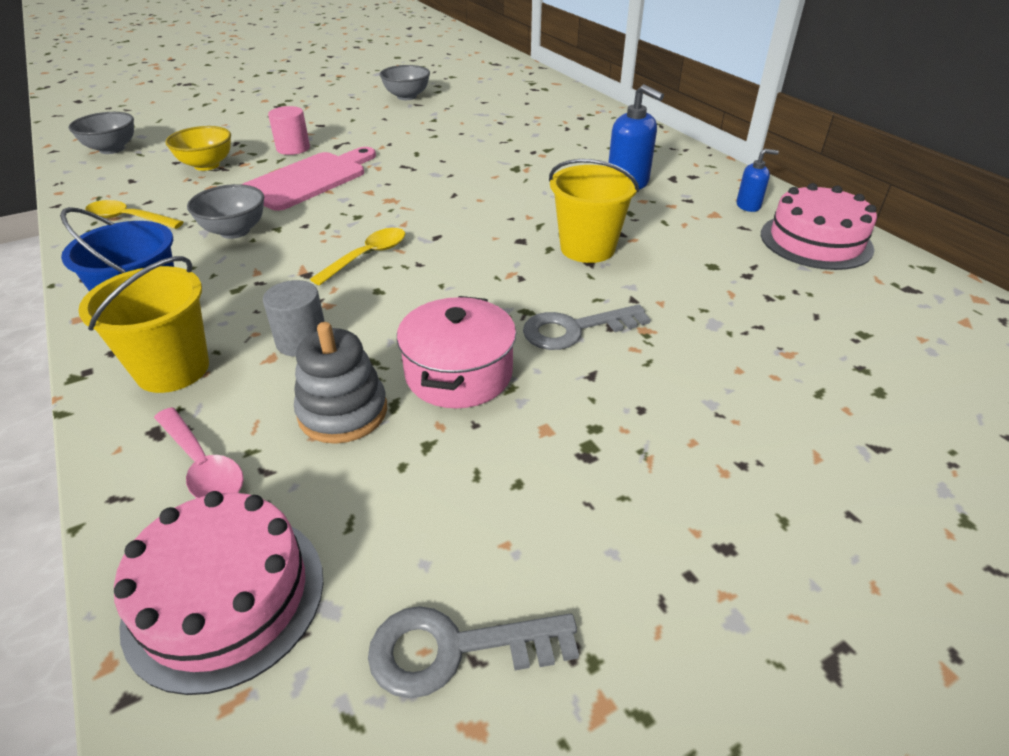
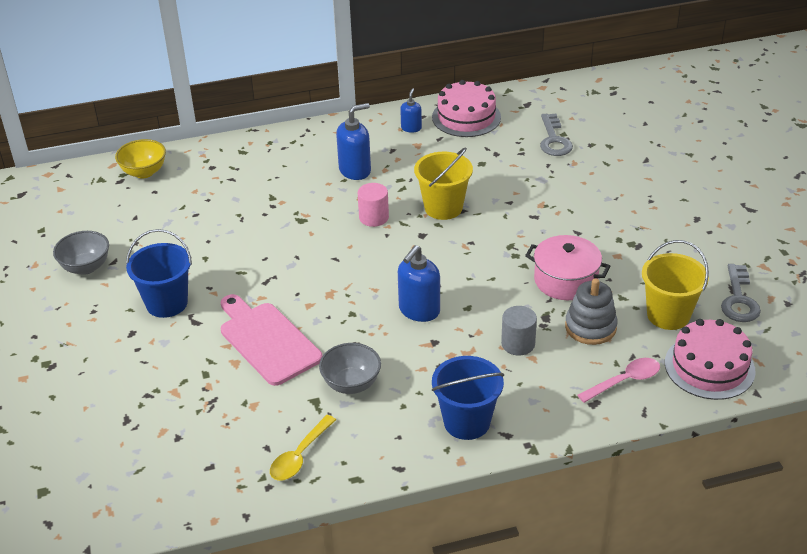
camera: 75 degrees left, 0 degrees up
(112, 149) = (112, 496): grey bowl -> none
(173, 369) = (535, 402): yellow bucket -> yellow bucket (668, 315)
(207, 165) = (199, 413): yellow bowl -> yellow bowl (144, 172)
(293, 148) = (187, 352): pink cylinder -> pink cylinder (373, 217)
(363, 131) = (167, 303): none -> blue bucket
(367, 256) = (419, 310): yellow spoon -> blue soap dispenser
(574, 329) = (534, 230): grey key -> grey key (554, 140)

